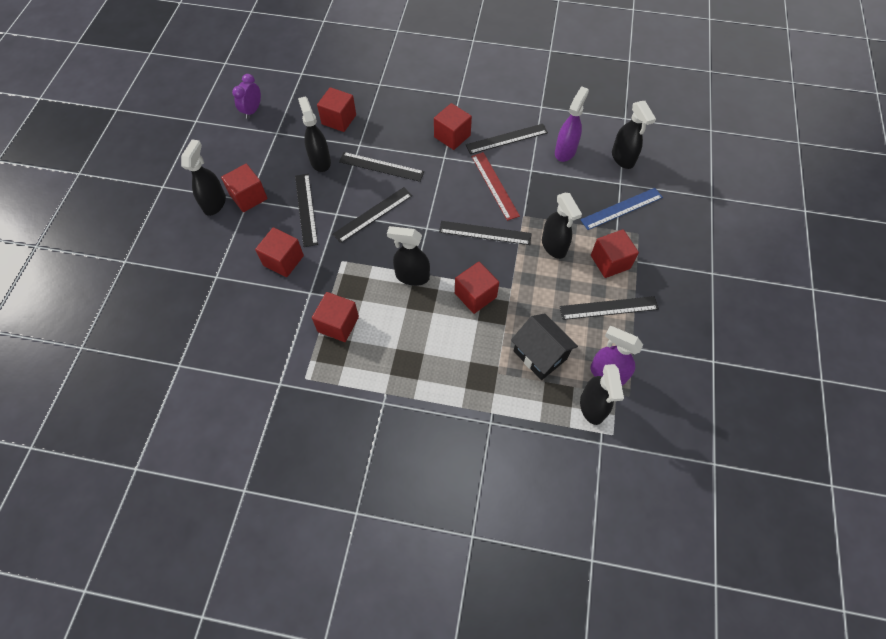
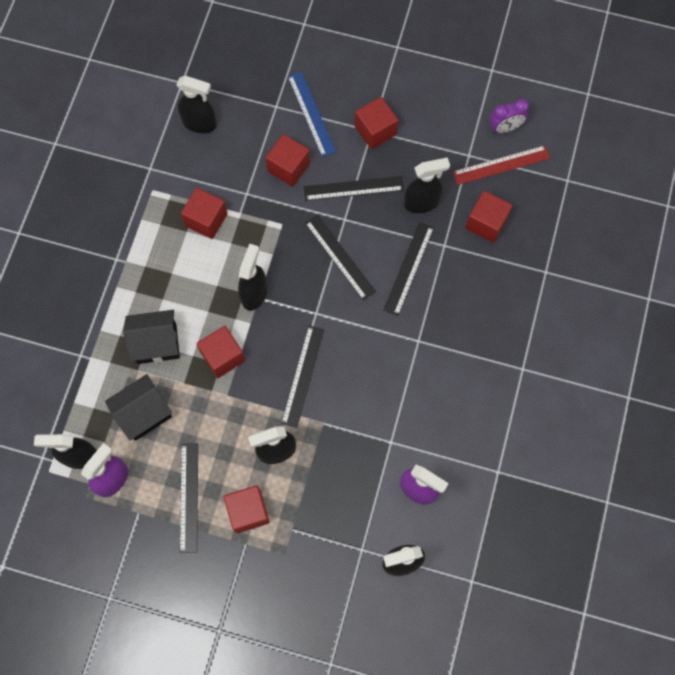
camera: 95 degrees right, 10 degrees up
(214, 203) = (369, 98): black spray bottle -> black spray bottle (199, 123)
(252, 111) = (505, 128): purple clock -> purple clock turned 135 degrees clockwise
(452, 136) = (452, 353): red cube -> none
(469, 352) = (157, 343): none -> black house
(494, 185) = (370, 395): red ruler -> red ruler (501, 165)
(507, 139) = (443, 419): black ruler -> none
(621, 208) = (322, 542): blue ruler -> blue ruler (311, 114)

